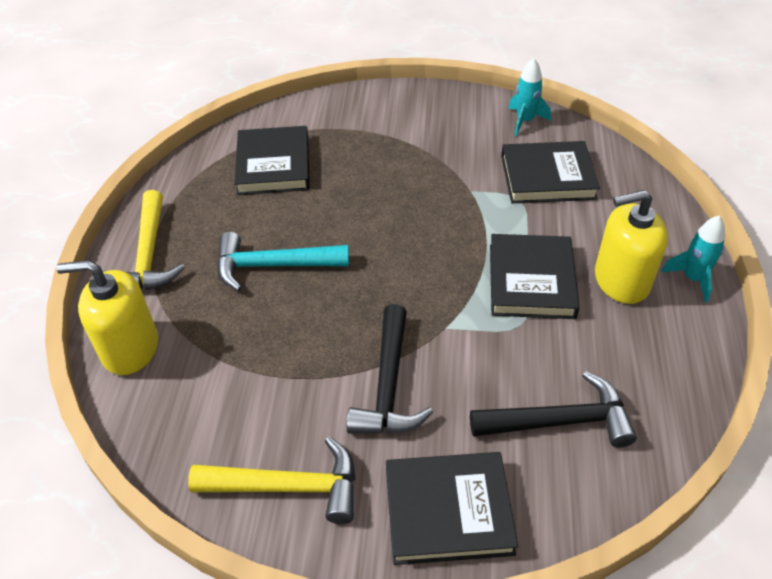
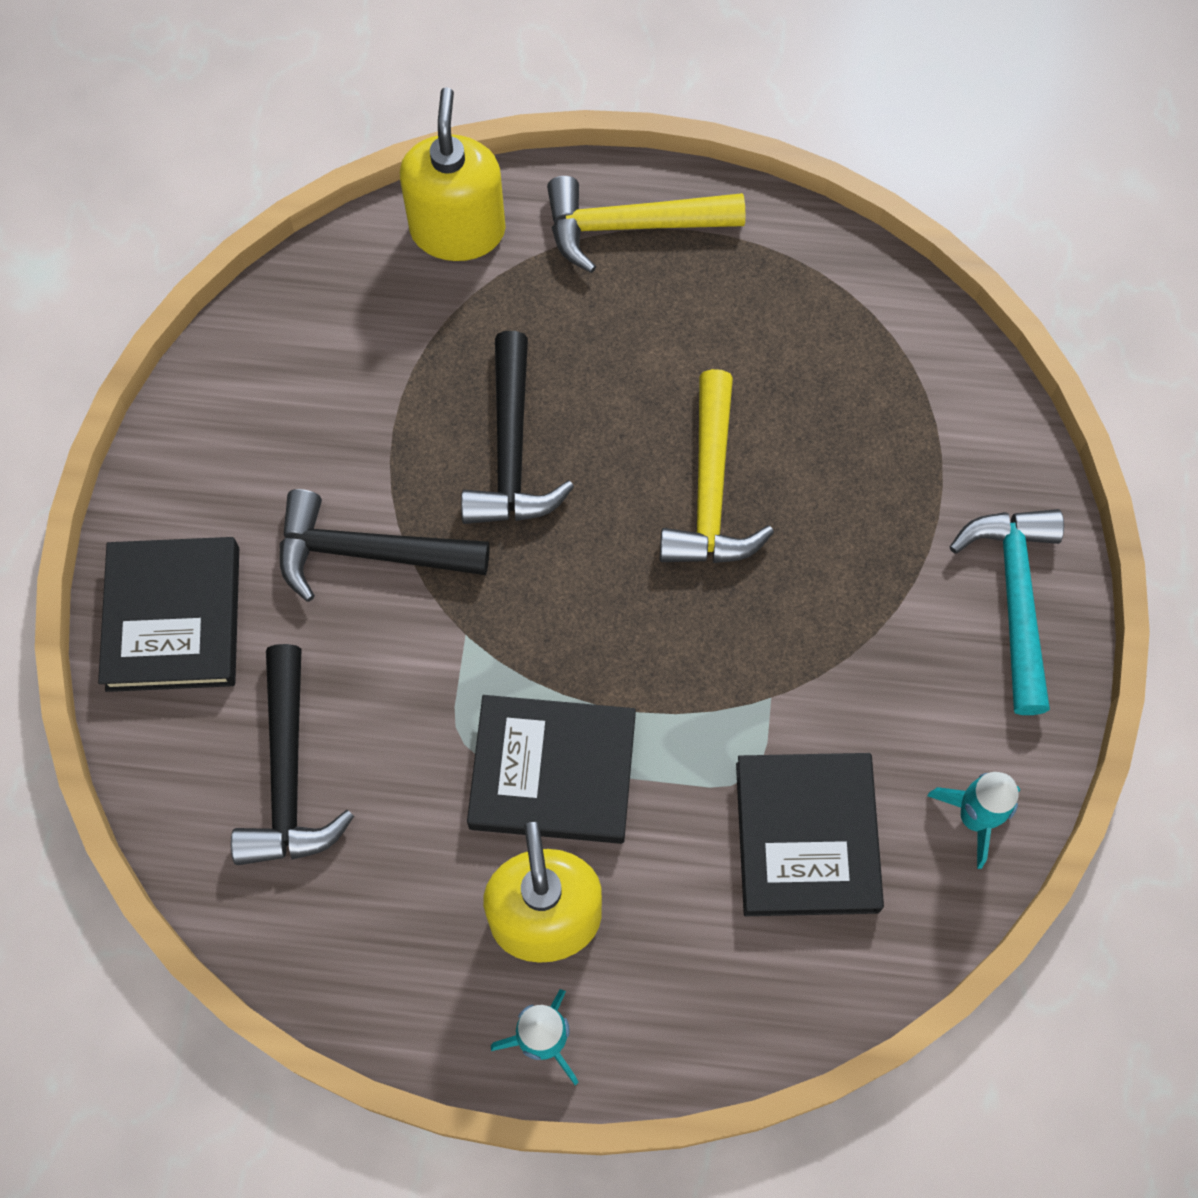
camera: 90 degrees right, 20 degrees up
(273, 165) = (838, 380): black book -> none
(273, 266) = (602, 394): turquoise hammer -> turquoise hammer (1014, 598)
(289, 487) = (228, 435): yellow hammer -> yellow hammer (710, 491)
(312, 310) = (511, 451): none -> black hammer

